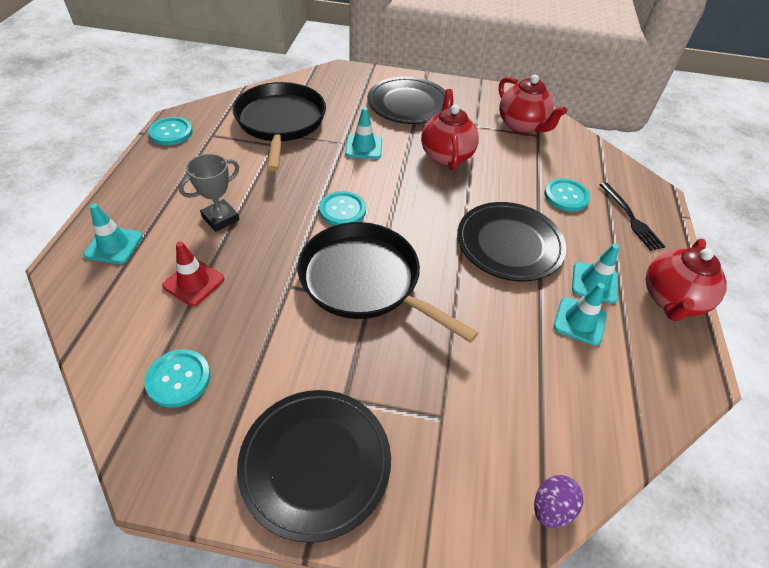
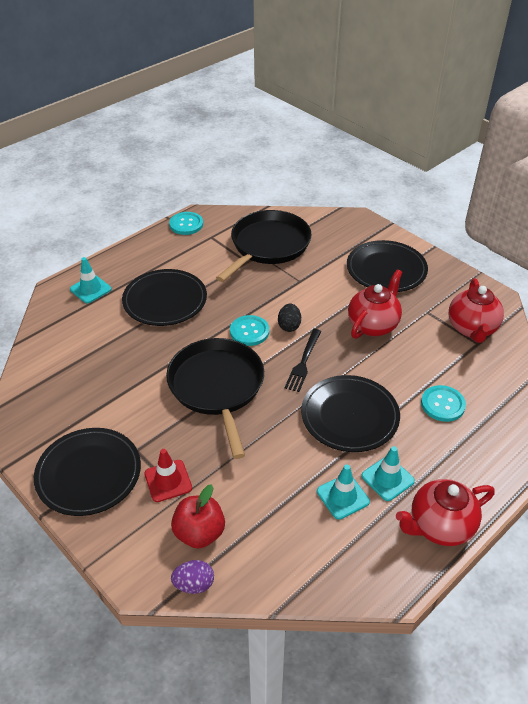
camera: 40 degrees right, 5 degrees down
(178, 379) = (60, 387): turquoise button -> none
(194, 282) = (114, 334): red traffic cone -> red traffic cone (168, 481)
(220, 218) = (165, 300): grey trophy -> black plate
(364, 147) = (312, 290): turquoise traffic cone -> none
(375, 188) = (289, 326): none -> black egg
(500, 446) = (199, 533): none -> red apple
(631, 219) = (483, 451): black fork -> black fork (303, 363)

